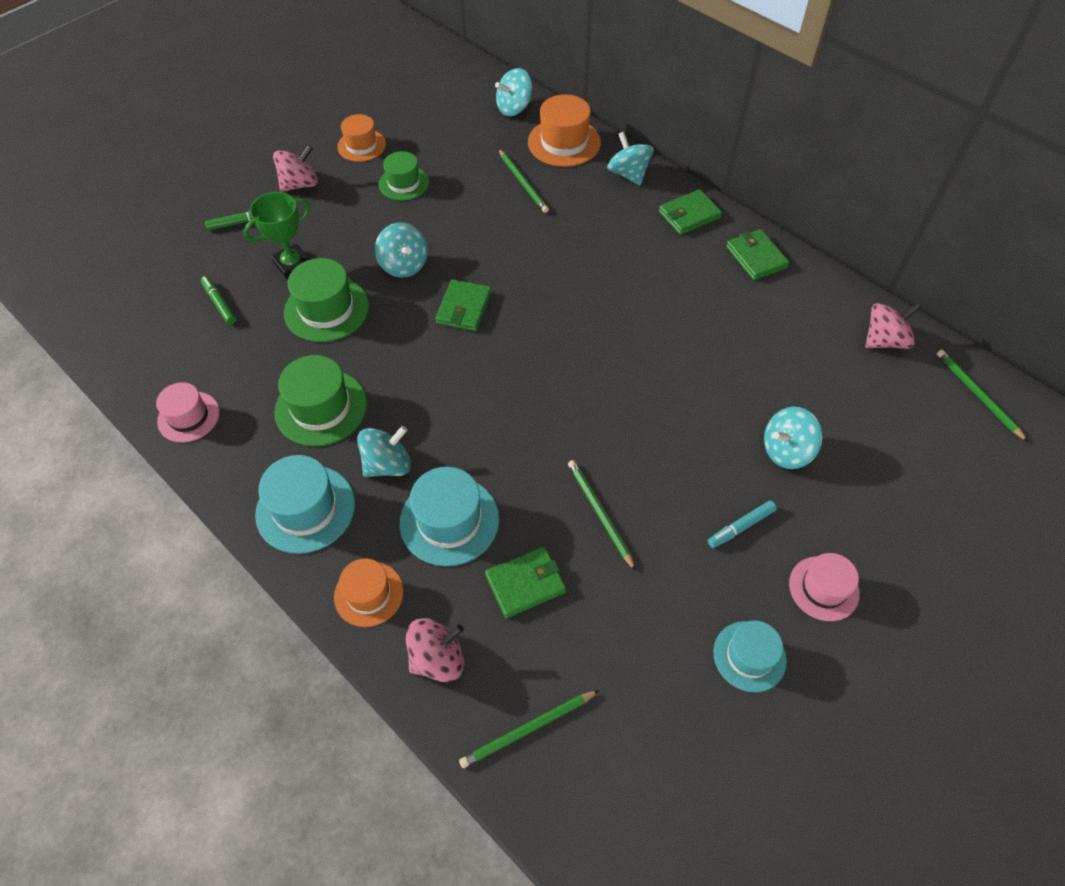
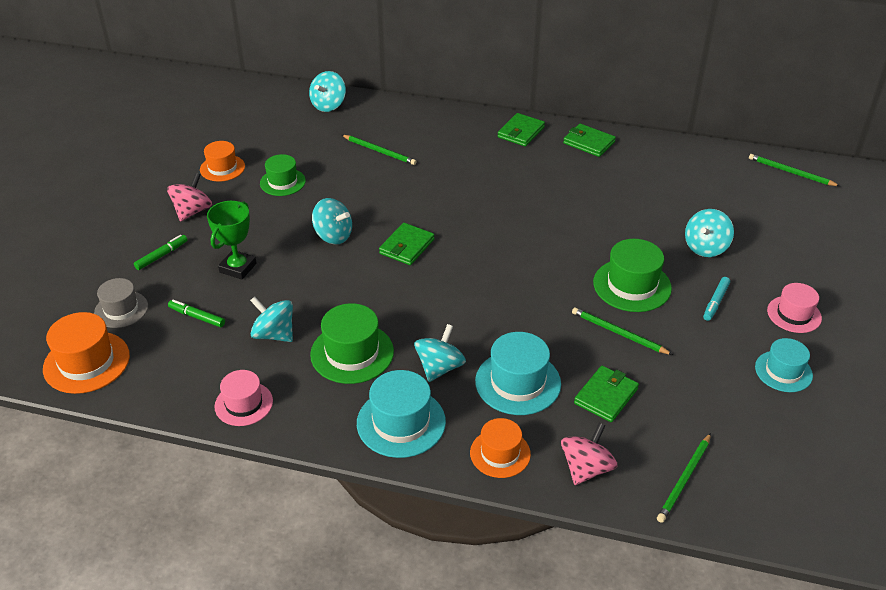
camera: 30 degrees left, 15 degrees down
(165, 266) = (121, 309): none -> grey hat
(326, 309) = (296, 287): green hat -> green hat (632, 285)
(464, 308) = (407, 246): green wallet -> green wallet turned 45 degrees clockwise
(564, 142) = (388, 116): orange hat -> orange hat (86, 362)
(628, 174) = (455, 121): turquoise spinning top -> turquoise spinning top (274, 334)
(884, 340) = (711, 162): pink spinning top -> none

